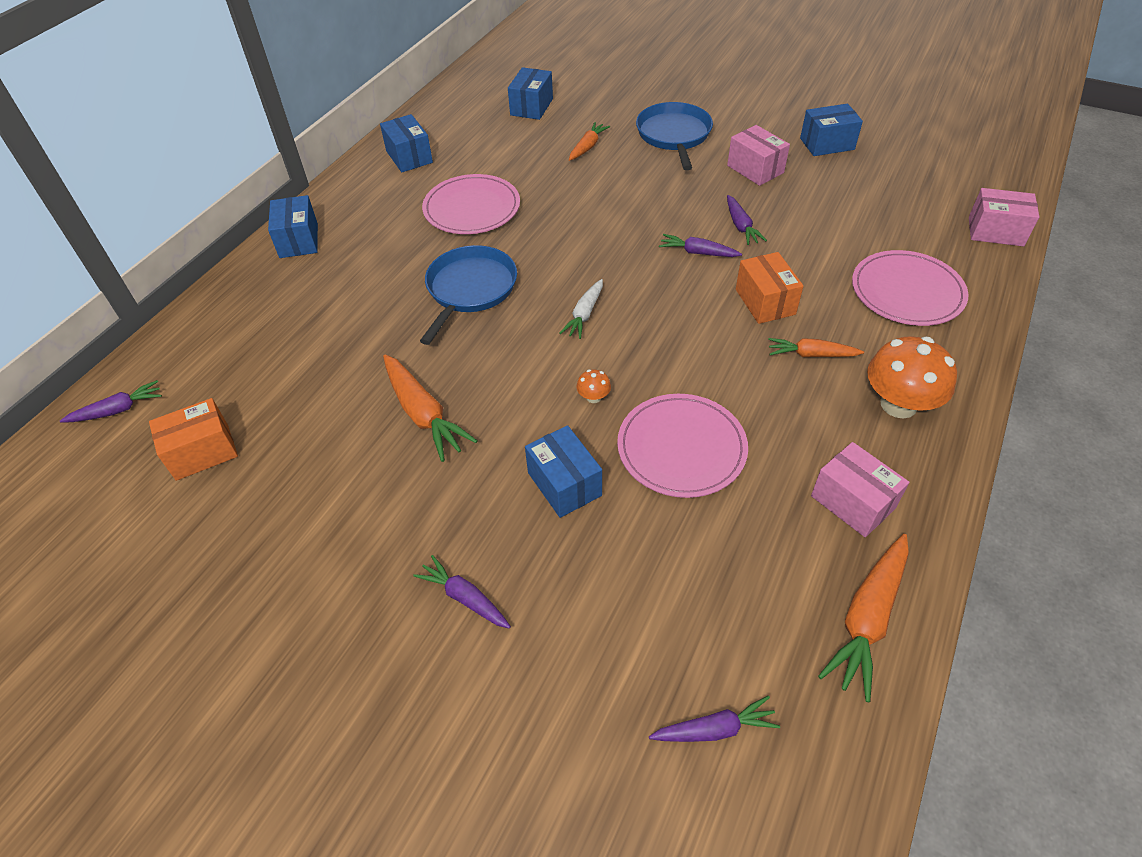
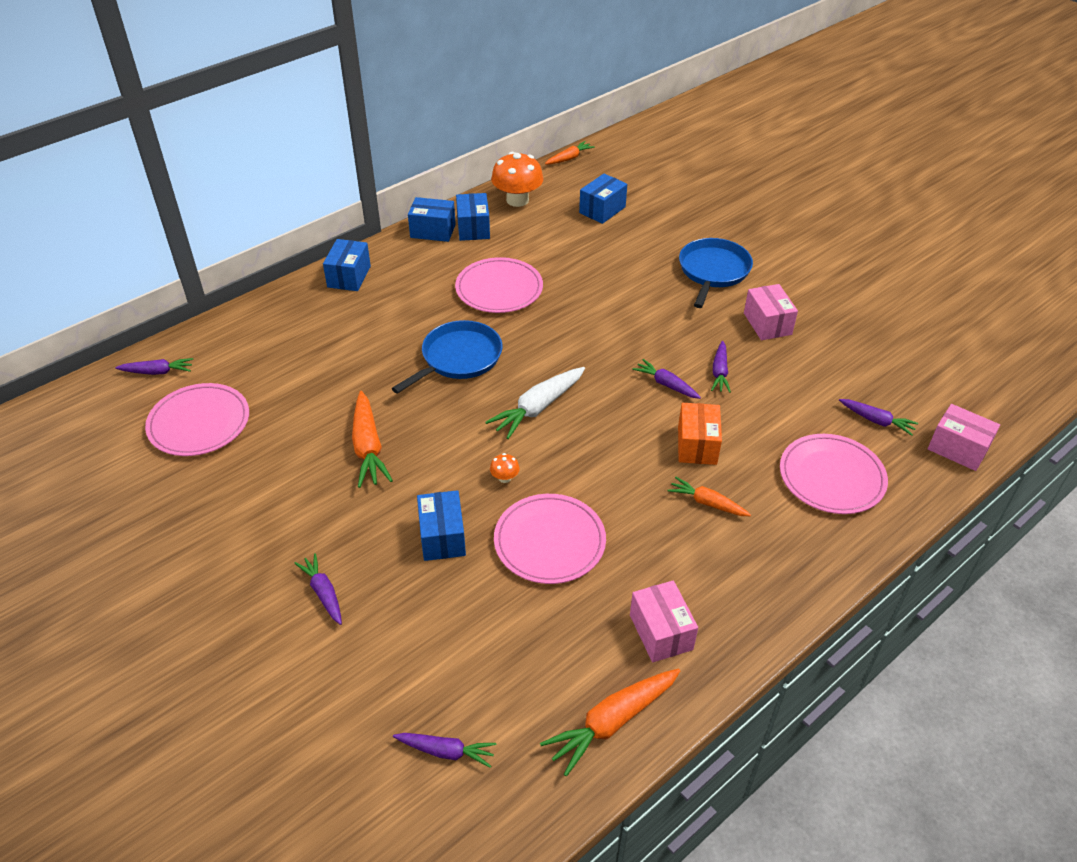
camera: 20 degrees right, 5 degrees down
(202, 452) = (199, 423): orange box -> pink plate
(584, 314) = (538, 408): white carrot -> white carrot, size x1.61
(587, 147) = (629, 261): orange carrot -> orange carrot (569, 158)
(827, 144) = (852, 319): blue box -> blue box (433, 231)
(898, 404) = (755, 569): orange mushroom -> orange mushroom (517, 200)
(910, 228) = (876, 421): none -> purple carrot

